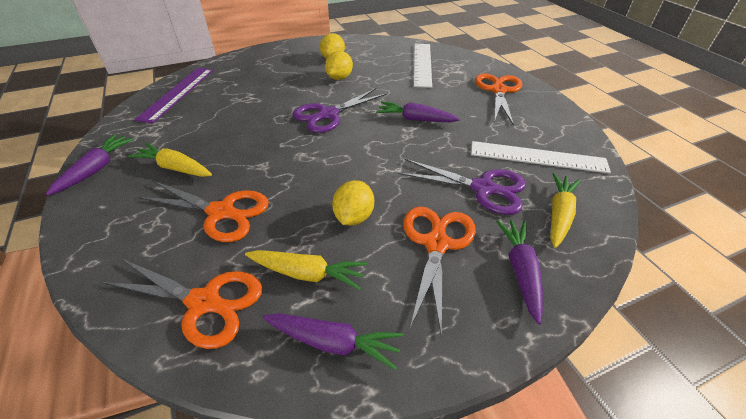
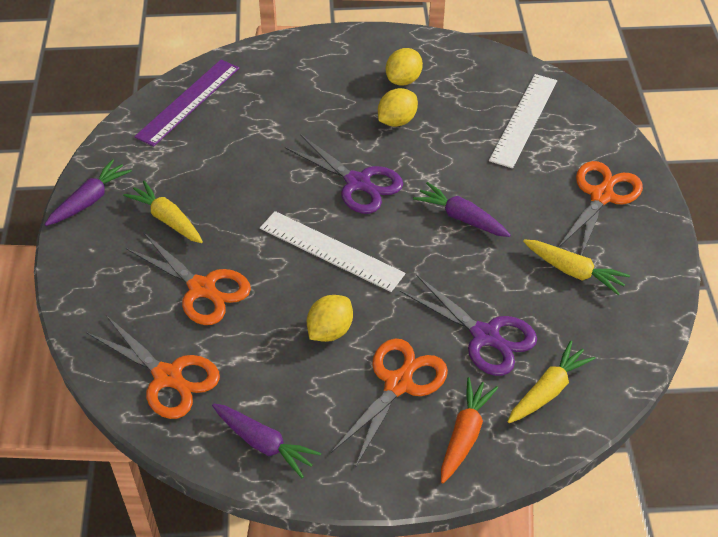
camera: 20 degrees right, 5 degrees up
(308, 274) = (264, 377): yellow carrot -> yellow carrot (574, 272)
(328, 114) = (357, 183): purple scissors -> purple scissors turned 120 degrees counterclockwise
(520, 270) = (465, 434): purple carrot -> orange carrot
(538, 157) = (578, 313): white ruler -> white ruler (331, 251)

